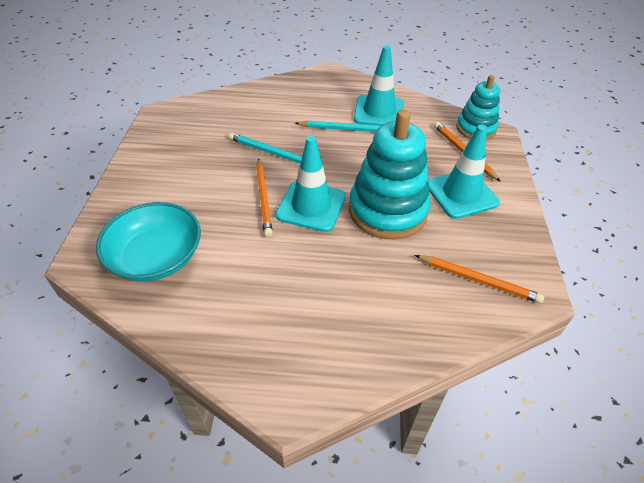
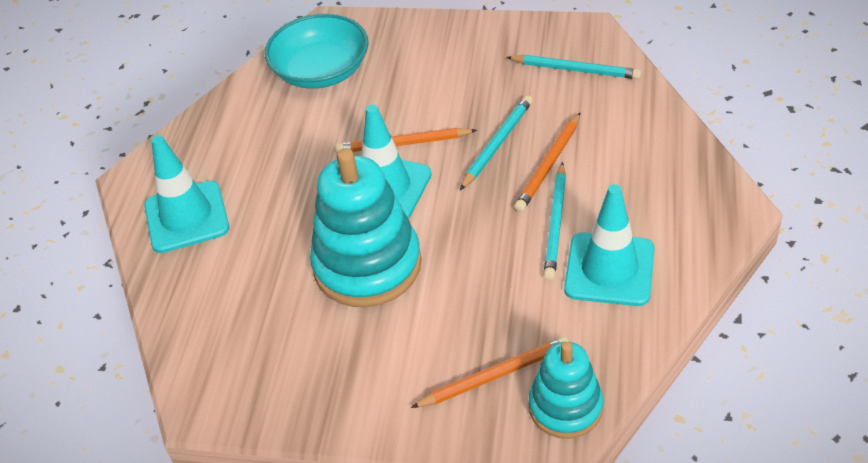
camera: 100 degrees right, 0 degrees up
(201, 118) = (575, 70): none -> turquoise pencil
(461, 194) = (393, 355): turquoise traffic cone -> turquoise traffic cone (186, 217)
(478, 280) = (233, 347): orange pencil -> orange pencil (549, 165)

